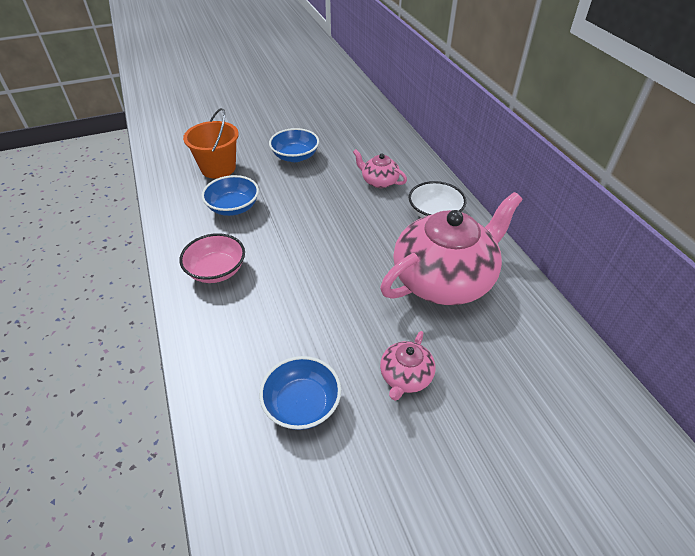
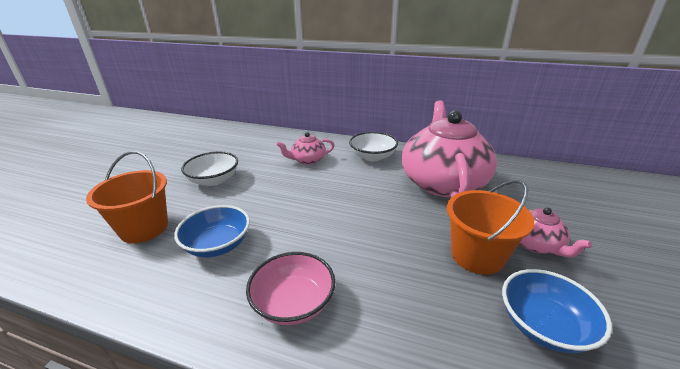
camera: 50 degrees left, 15 degrees down
(295, 156) = (214, 180): blue bowl -> white bowl
(350, 342) = (477, 256): none -> orange bucket

